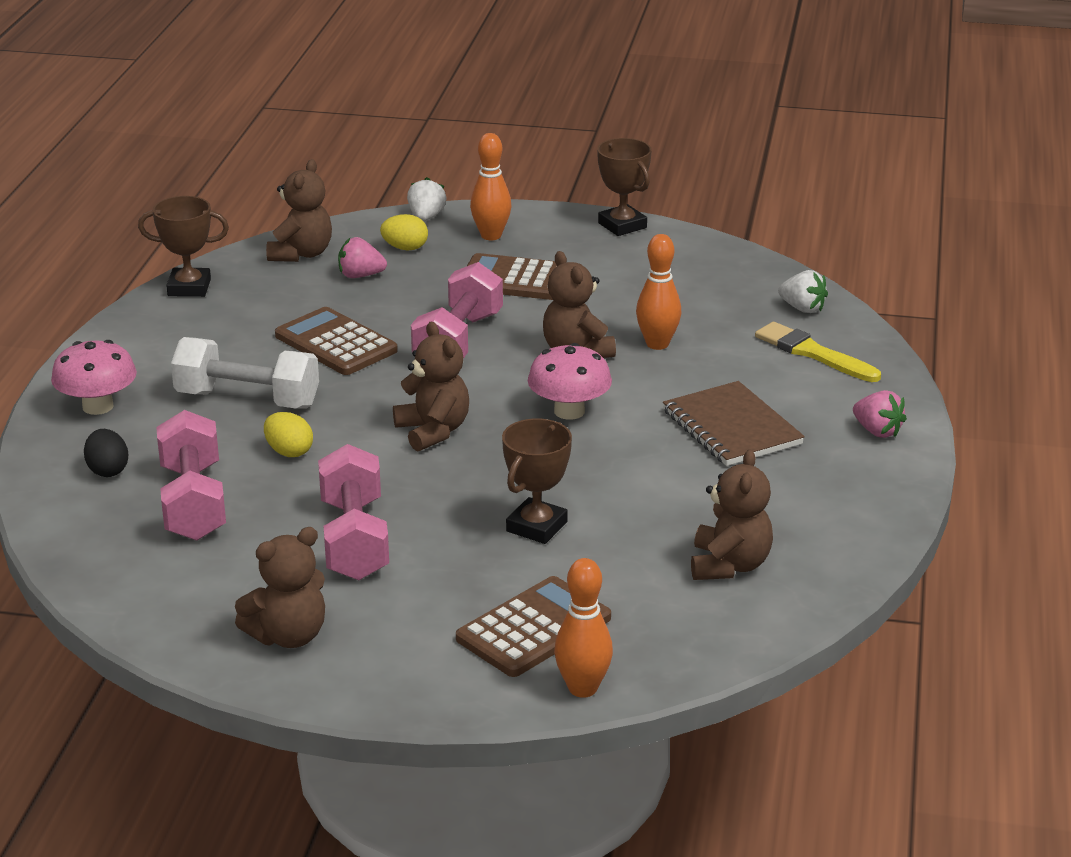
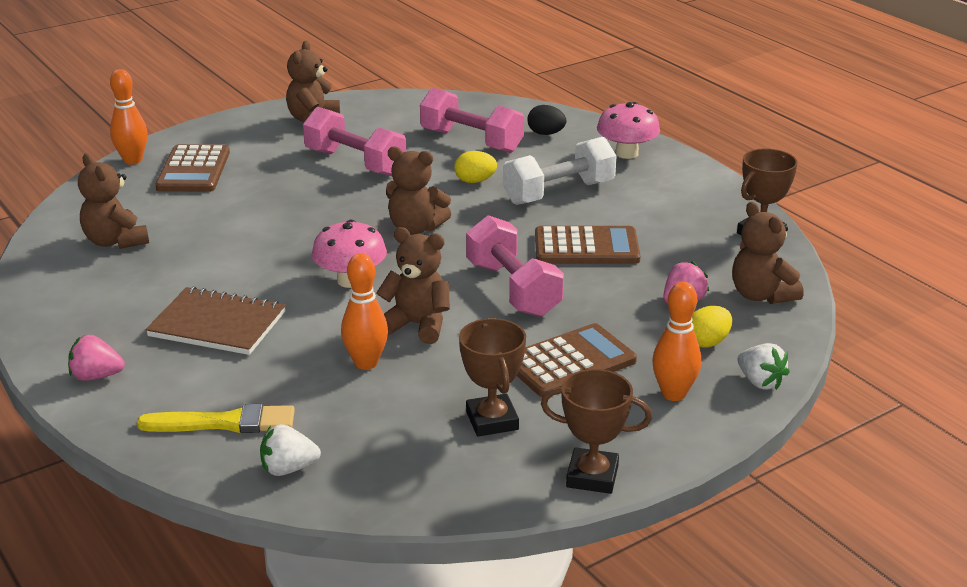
camera: 135 degrees right, 0 degrees up
(536, 527) = (264, 210): brown trophy -> brown trophy (492, 421)

